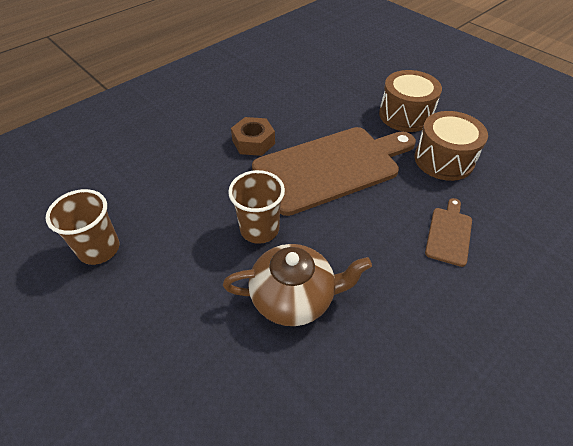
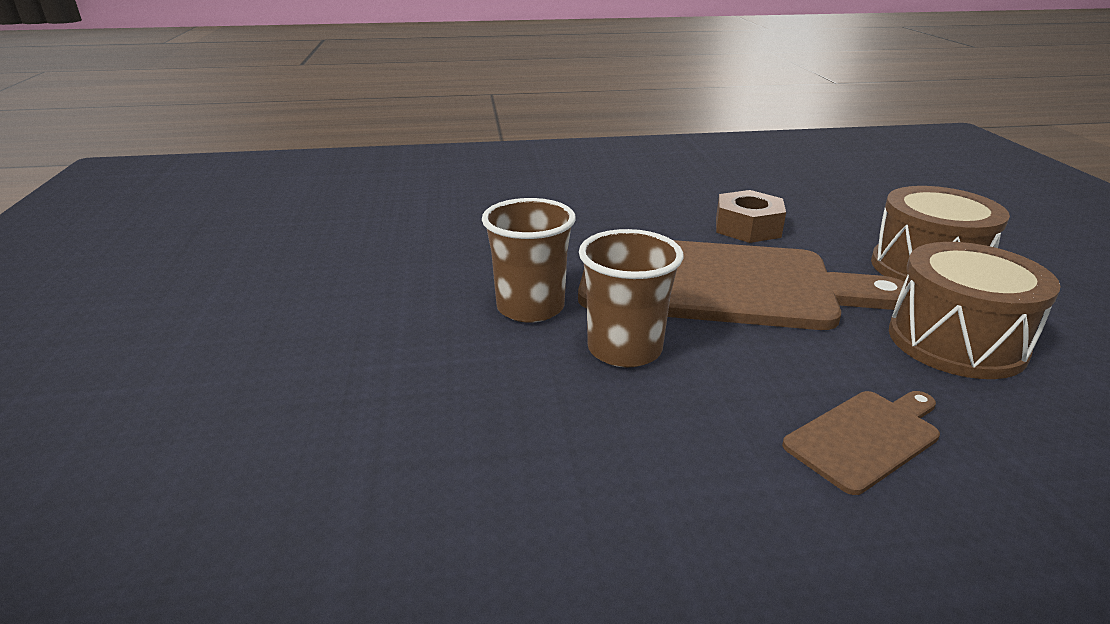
camera: 35 degrees right, 20 degrees down
(99, 249) = (323, 255): brown cup -> brown cup (624, 349)
(253, 142) = (626, 226): brown nut -> brown nut (747, 227)
(294, 297) = (491, 395): brown teapot -> none

